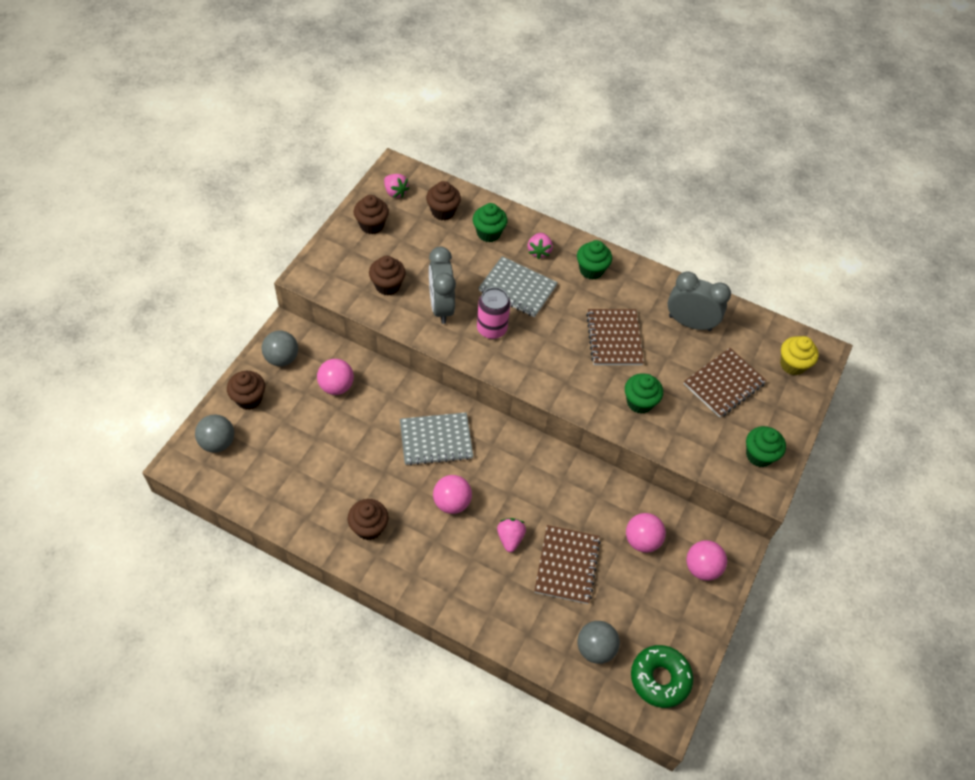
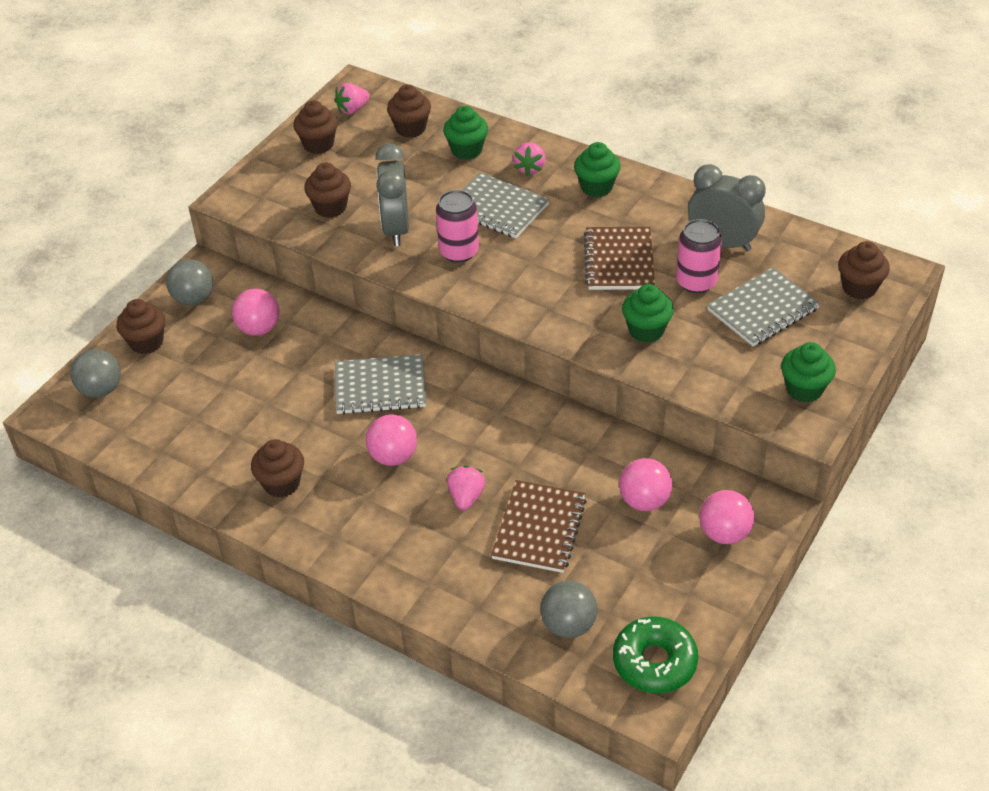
camera: 10 degrees right, 10 degrees down
(395, 192) = (352, 109): pink strawberry -> pink strawberry turned 90 degrees clockwise
(673, 358) = (696, 282): none -> pink can
(724, 384) = (763, 309): brown notebook -> grey notebook
(792, 365) = (859, 288): yellow cupcake -> brown cupcake

